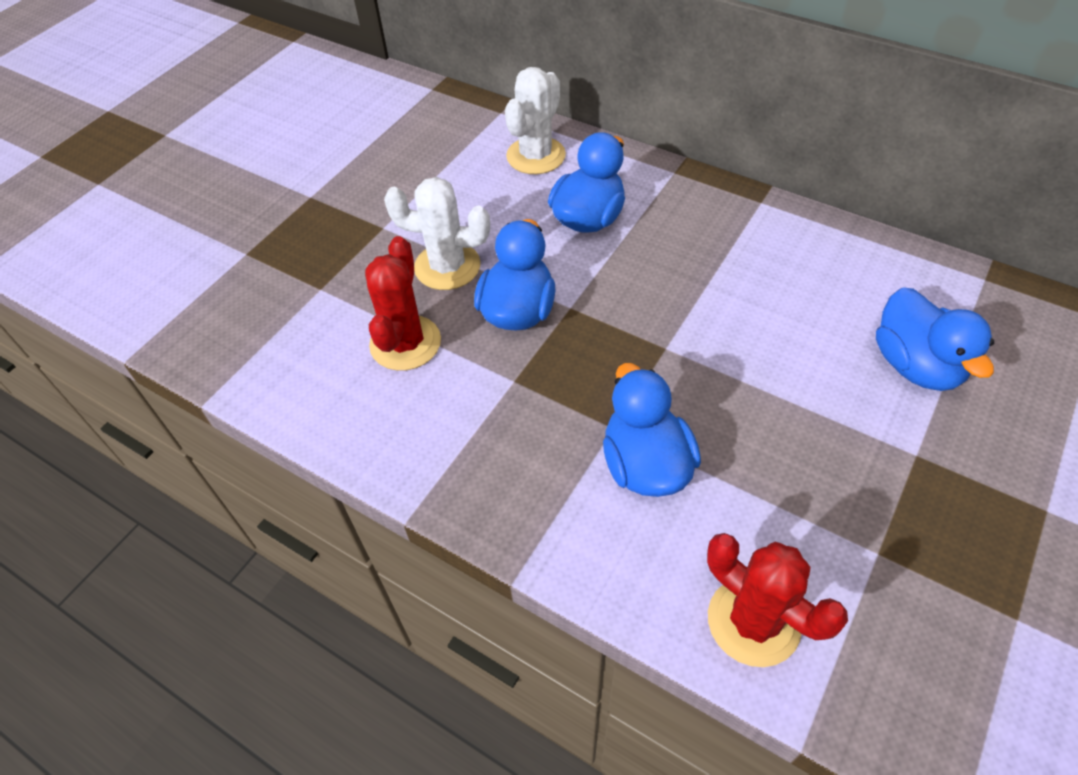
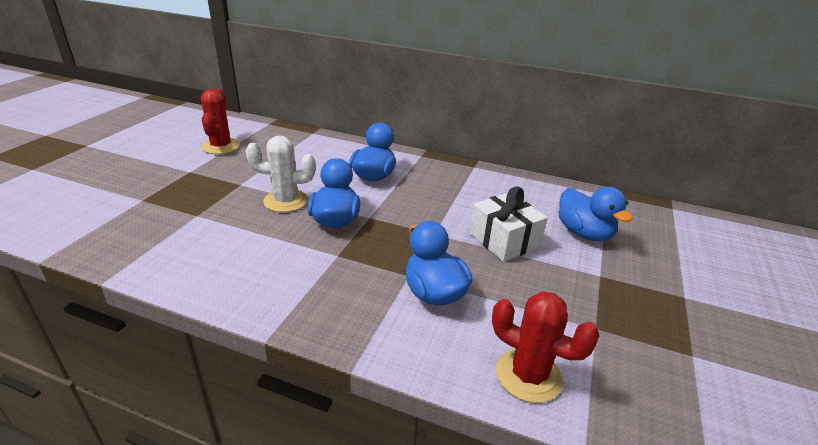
camera: 15 degrees left, 20 degrees down
(405, 343) = (259, 240): red cactus -> red cactus (221, 146)
(536, 156) = (337, 150): white cactus -> none
(775, 371) = (504, 240): none -> white gift

